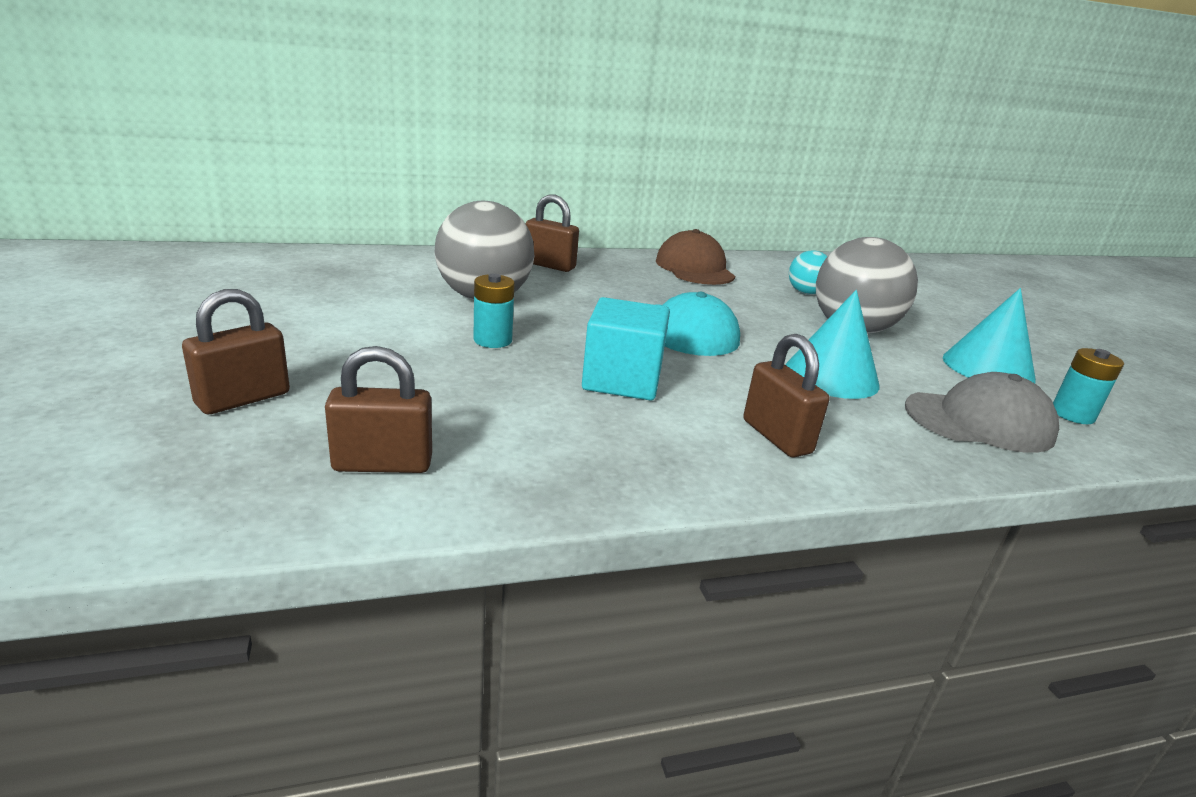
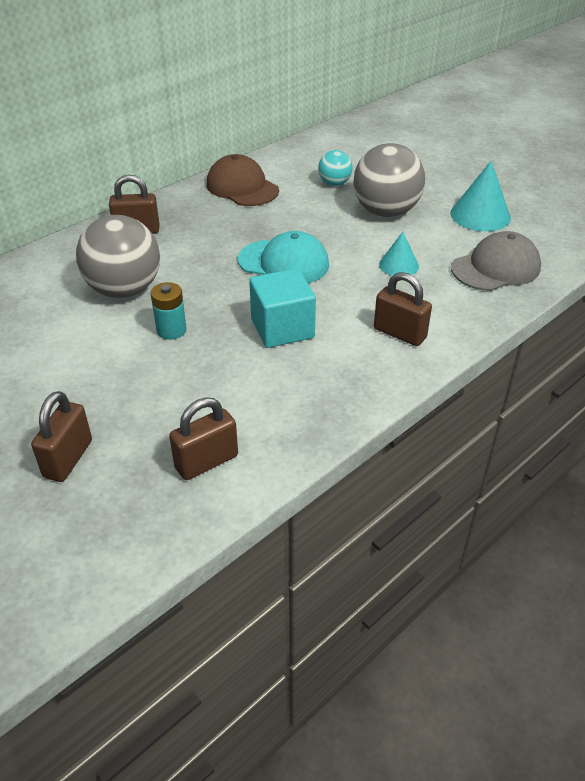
camera: 25 degrees left, 15 degrees up
(831, 376) = (398, 265): turquoise cone -> turquoise cone, size x0.61
(1072, 414) = (540, 238): turquoise battery -> none

